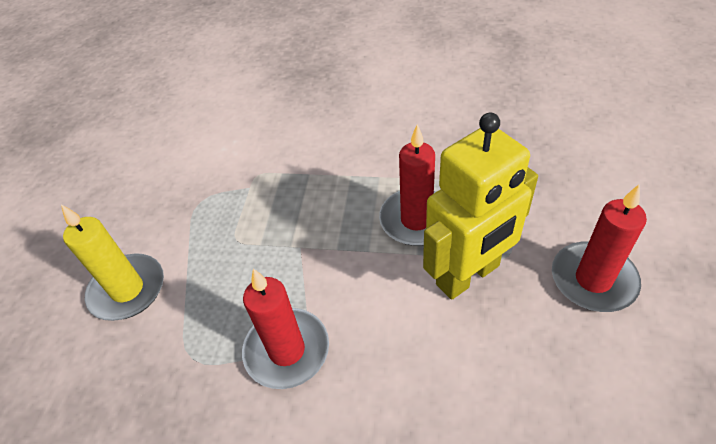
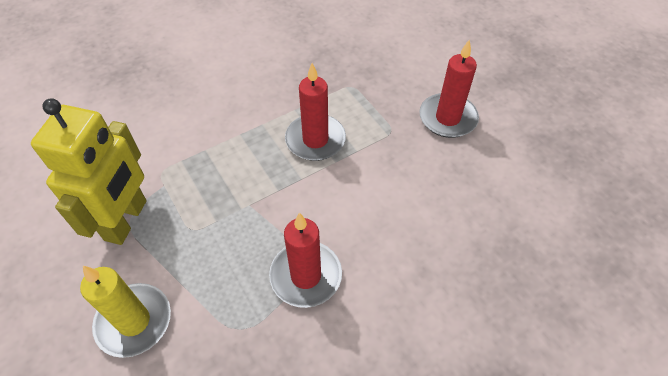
camera: 45 degrees left, 5 degrees up
(468, 275) = (378, 156): yellow robot -> yellow robot (126, 220)

